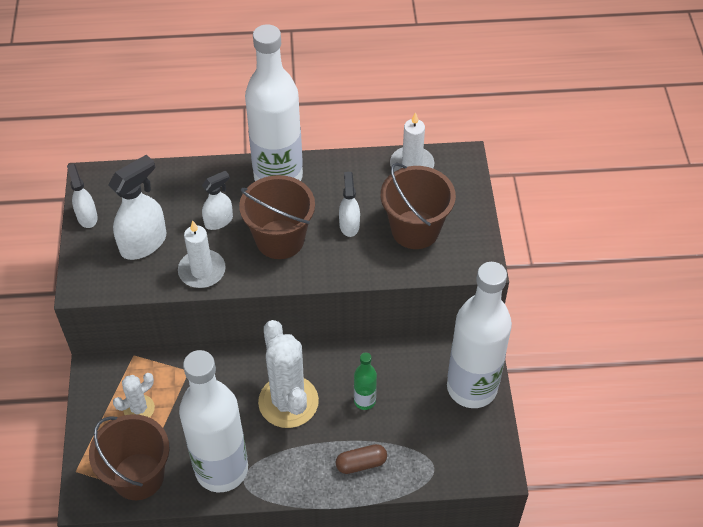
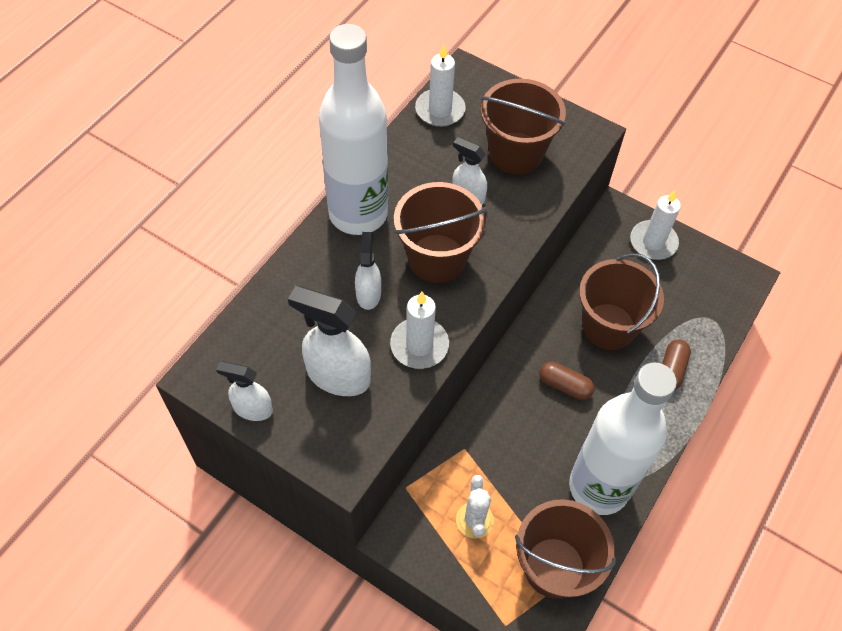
camera: 55 degrees left, 5 degrees up
(144, 243) = (337, 376): white spray bottle -> white spray bottle turned 60 degrees counterclockwise
(288, 402) = (564, 386): white cactus -> brown capsule
(364, 401) = (608, 326): green bottle -> brown bucket
(472, 388) = (653, 242): white bottle -> white candle

